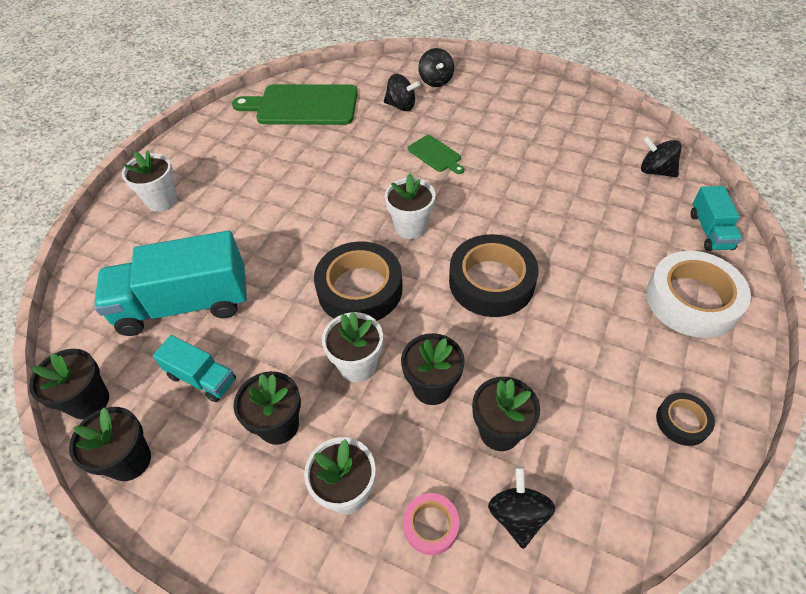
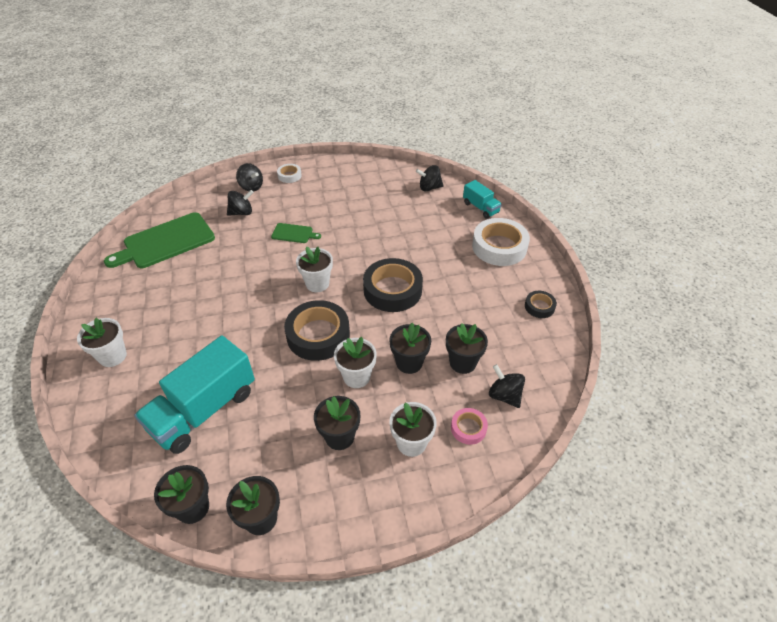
camera: 40 degrees left, 5 degrees down
(202, 378) = (263, 443): turquoise truck -> none
(488, 84) = (289, 176): none -> white tape

